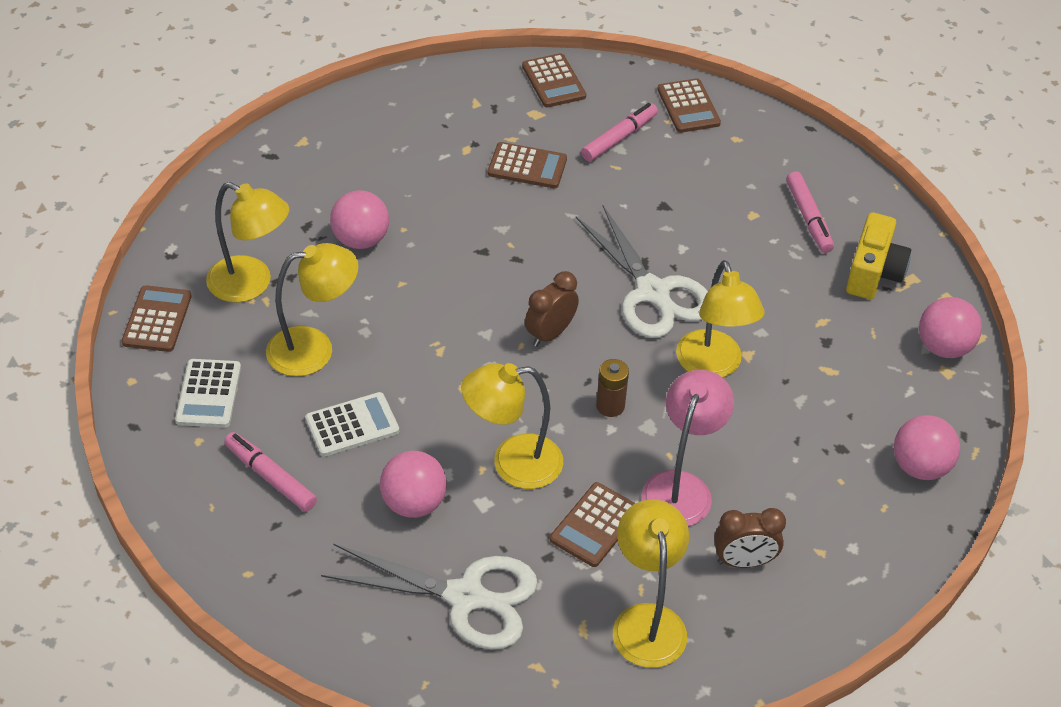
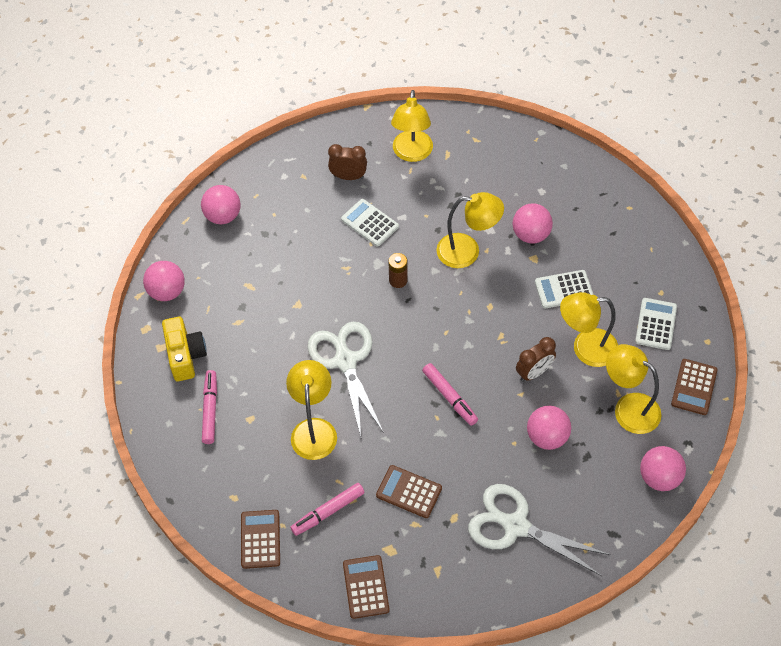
camera: 165 degrees left, 10 degrees up
(211, 215) = (659, 477): none -> pink ball
(270, 477) = (616, 262): pink marker -> pink marker (449, 397)
(465, 597) = (508, 178): white scissors -> white scissors (516, 526)
(550, 334) = (424, 338): brown clock -> brown clock (534, 372)
(595, 525) = (426, 207): brown calculator -> none
(681, 487) = (370, 223): pink lamp -> white calculator
(712, 366) = (323, 299): yellow lamp -> yellow lamp (314, 429)
(873, 273) = (185, 355): yellow camera -> yellow camera turned 135 degrees clockwise

